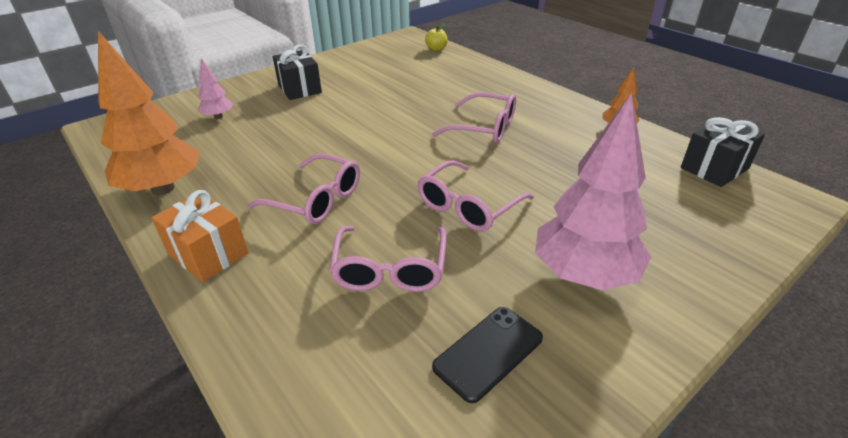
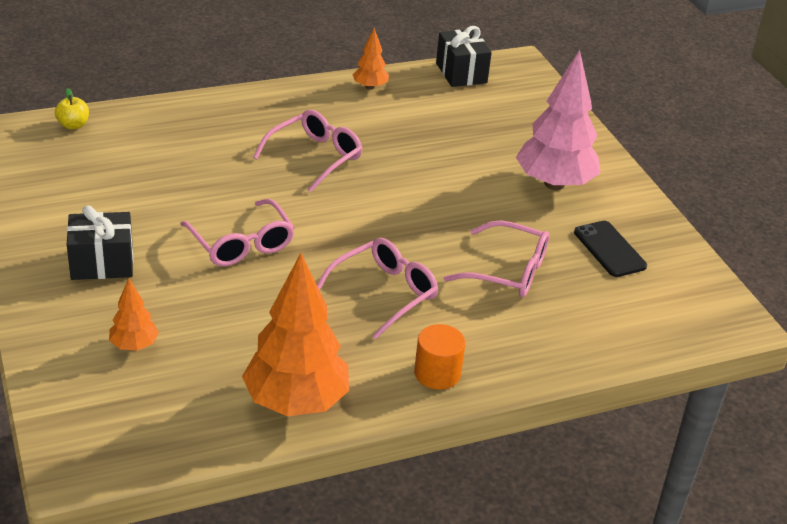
camera: 75 degrees left, 0 degrees up
(208, 254) = (437, 373): orange gift -> orange cylinder
(218, 117) = (134, 345): pink tree -> orange tree
(468, 206) = (445, 208): pink glasses -> pink glasses (241, 244)

